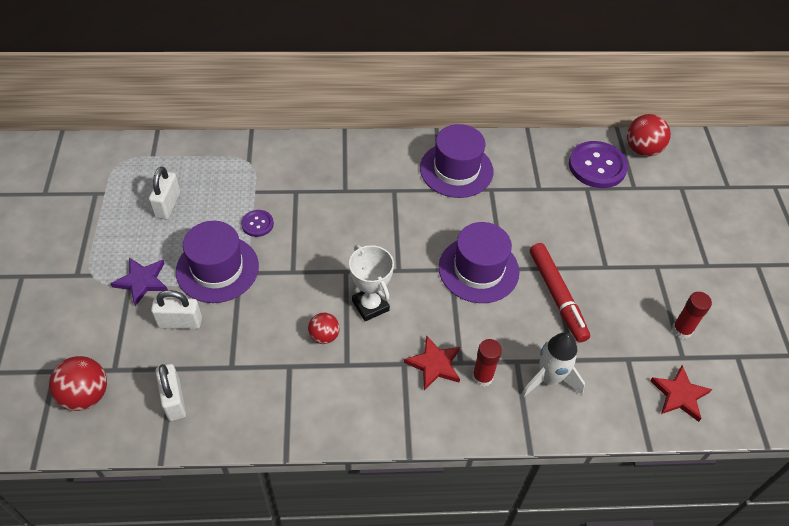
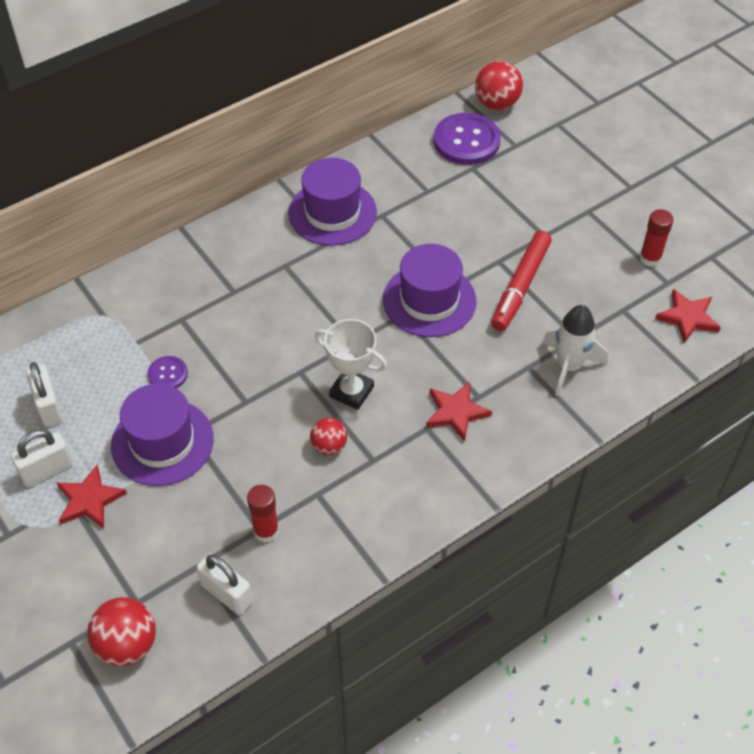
camera: 30 degrees left, 0 degrees up
(142, 281) = (89, 500): purple star -> red star
(180, 322) = (167, 517): white padlock -> white padlock (46, 470)
(482, 377) = (508, 398): red glue stick -> red glue stick (266, 531)
(557, 296) = (520, 286): red marker -> red marker turned 75 degrees clockwise

